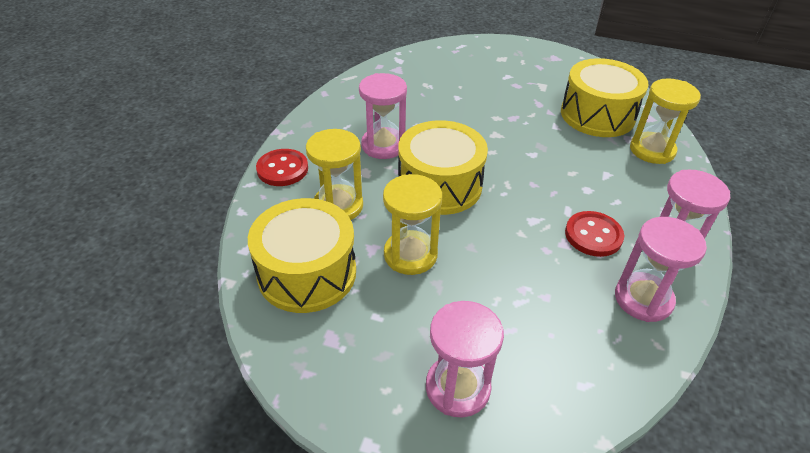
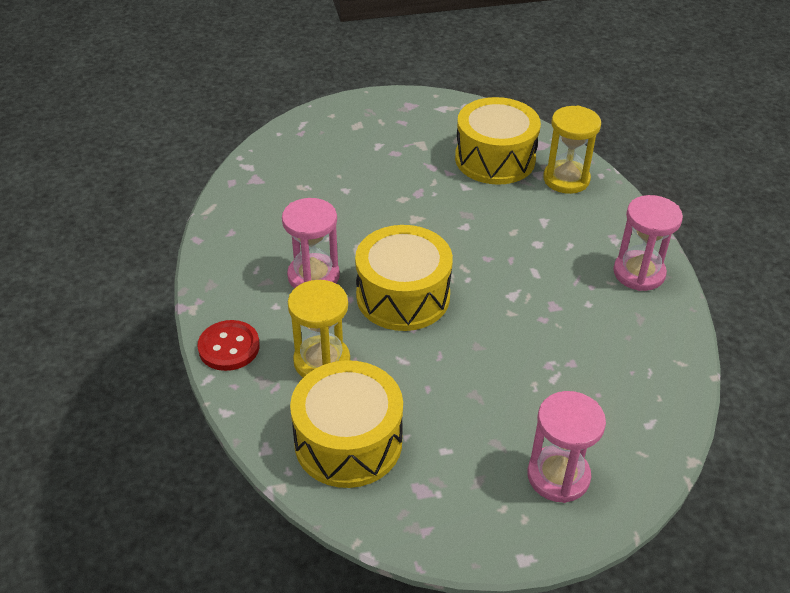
camera: 30 degrees left, 0 degrees up
(410, 255) = (430, 379): yellow hourglass -> none
(593, 235) = (572, 287): red button -> none
(643, 299) = (647, 328): pink hourglass -> none

